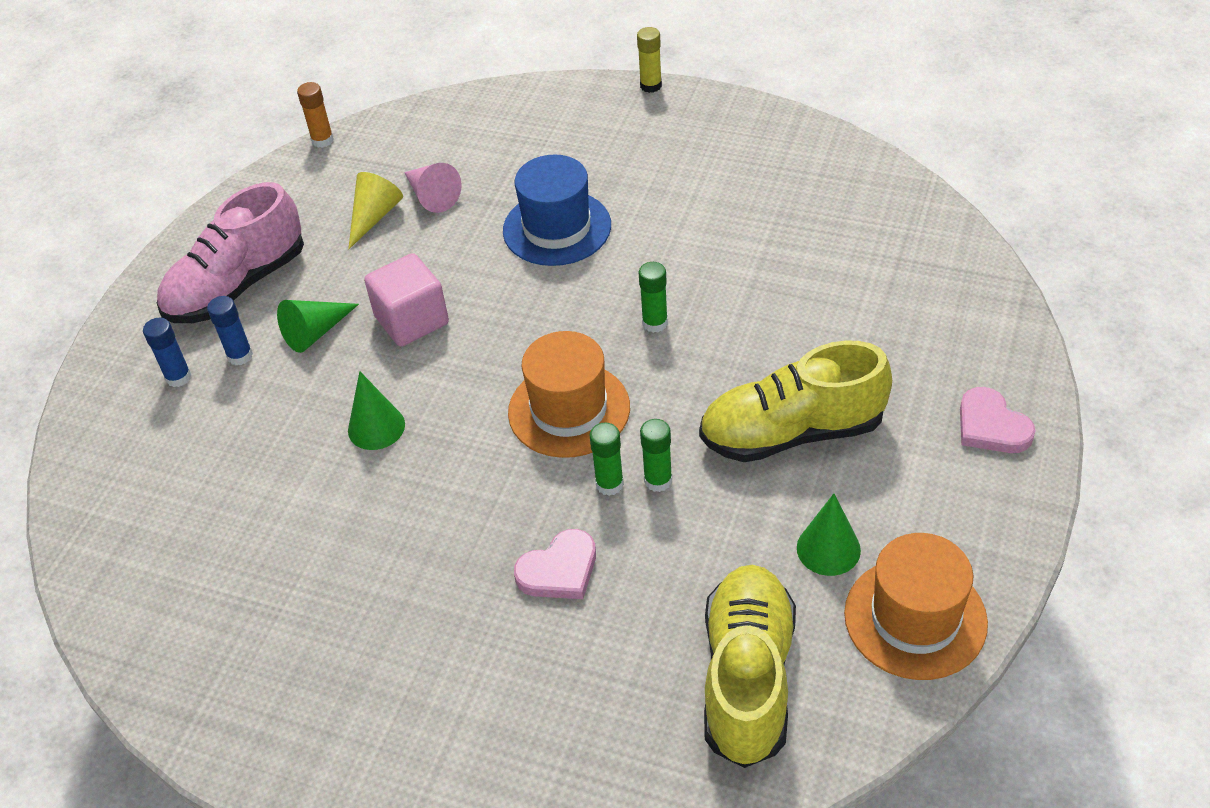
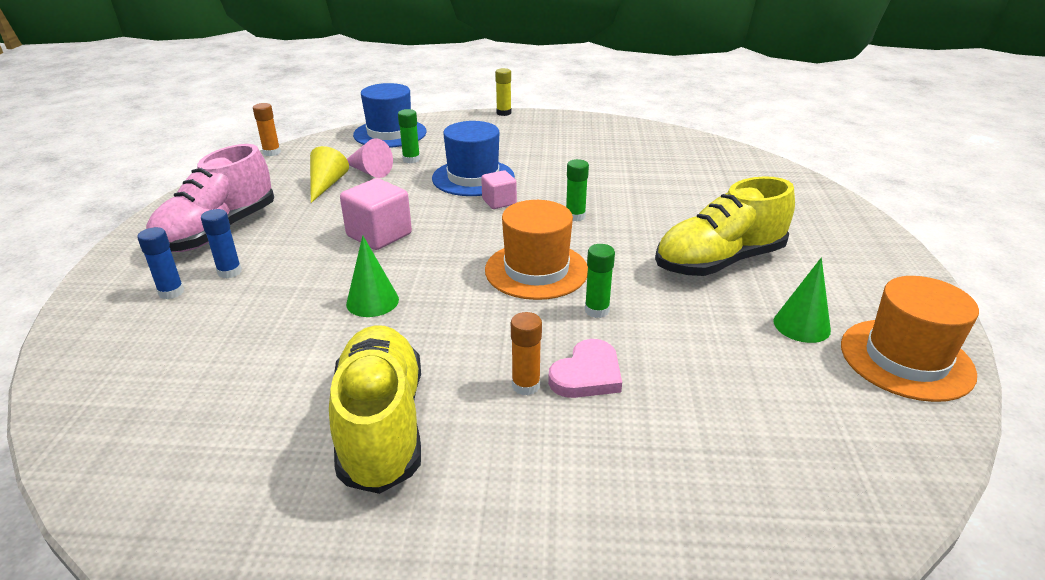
camera: 20 degrees left, 15 degrees down
(316, 332) = (297, 250): green cone -> none
(480, 116) = (390, 133): none -> blue hat
(492, 572) = (526, 385): none -> orange glue stick
(572, 281) = (499, 202): none -> pink cube
(658, 480) = (635, 303): green glue stick -> green glue stick (411, 159)
(748, 678) = (807, 426): yellow shoe -> yellow shoe (381, 425)
(991, 426) = (856, 241): pink heart -> none

